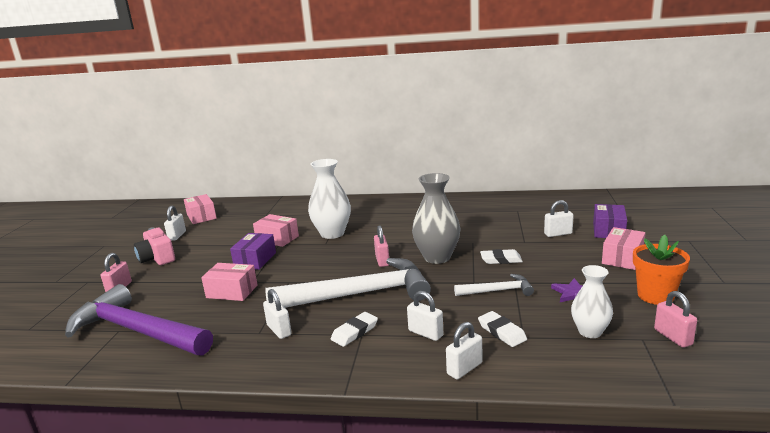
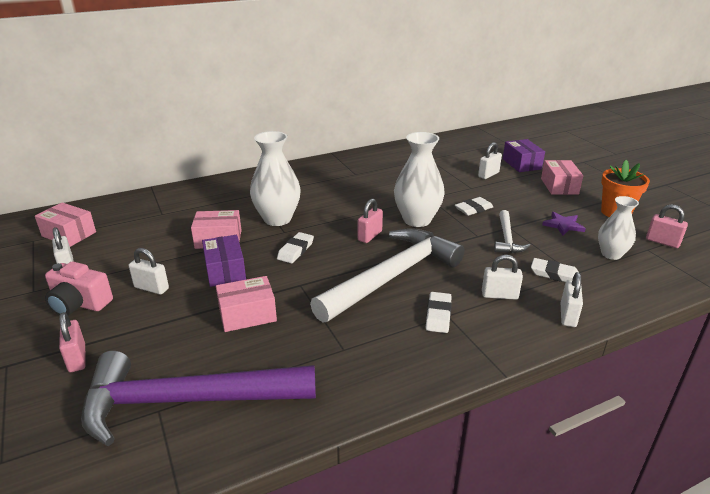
camera: 35 degrees left, 10 degrees up
(279, 330) = (362, 339): white padlock -> white padlock (151, 288)
(316, 258) = (295, 250): none -> white eraser
(382, 260) = (370, 236): pink padlock -> pink padlock turned 75 degrees clockwise
(437, 257) = (417, 220): grey vase -> white vase
(497, 291) = (506, 238): white hammer -> white hammer turned 135 degrees clockwise

